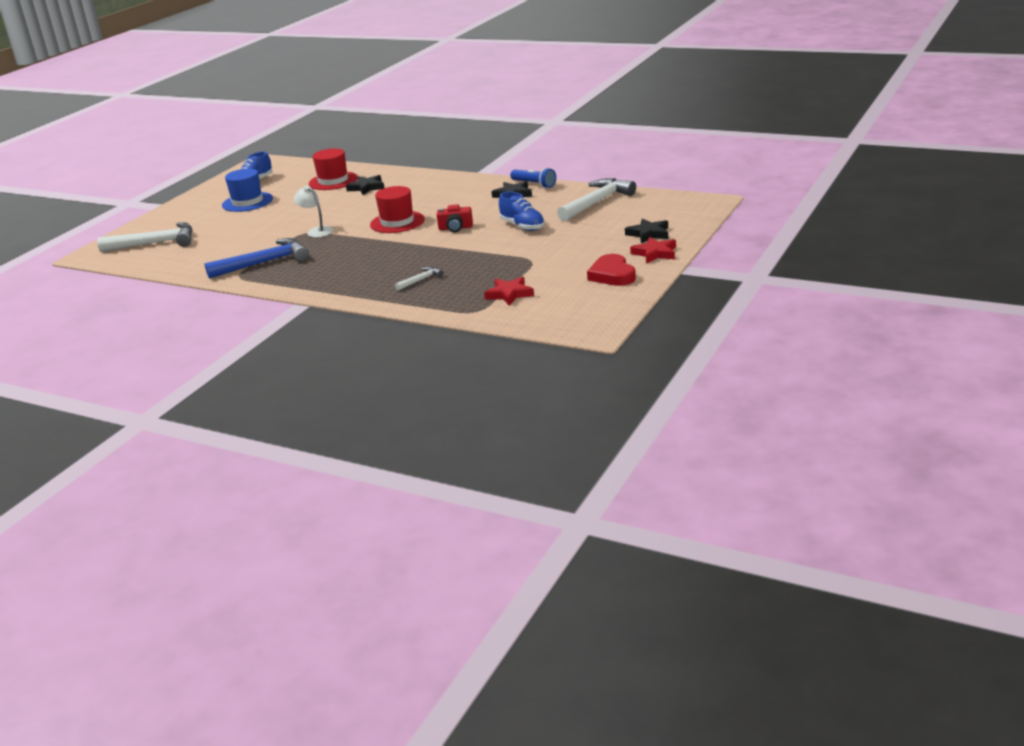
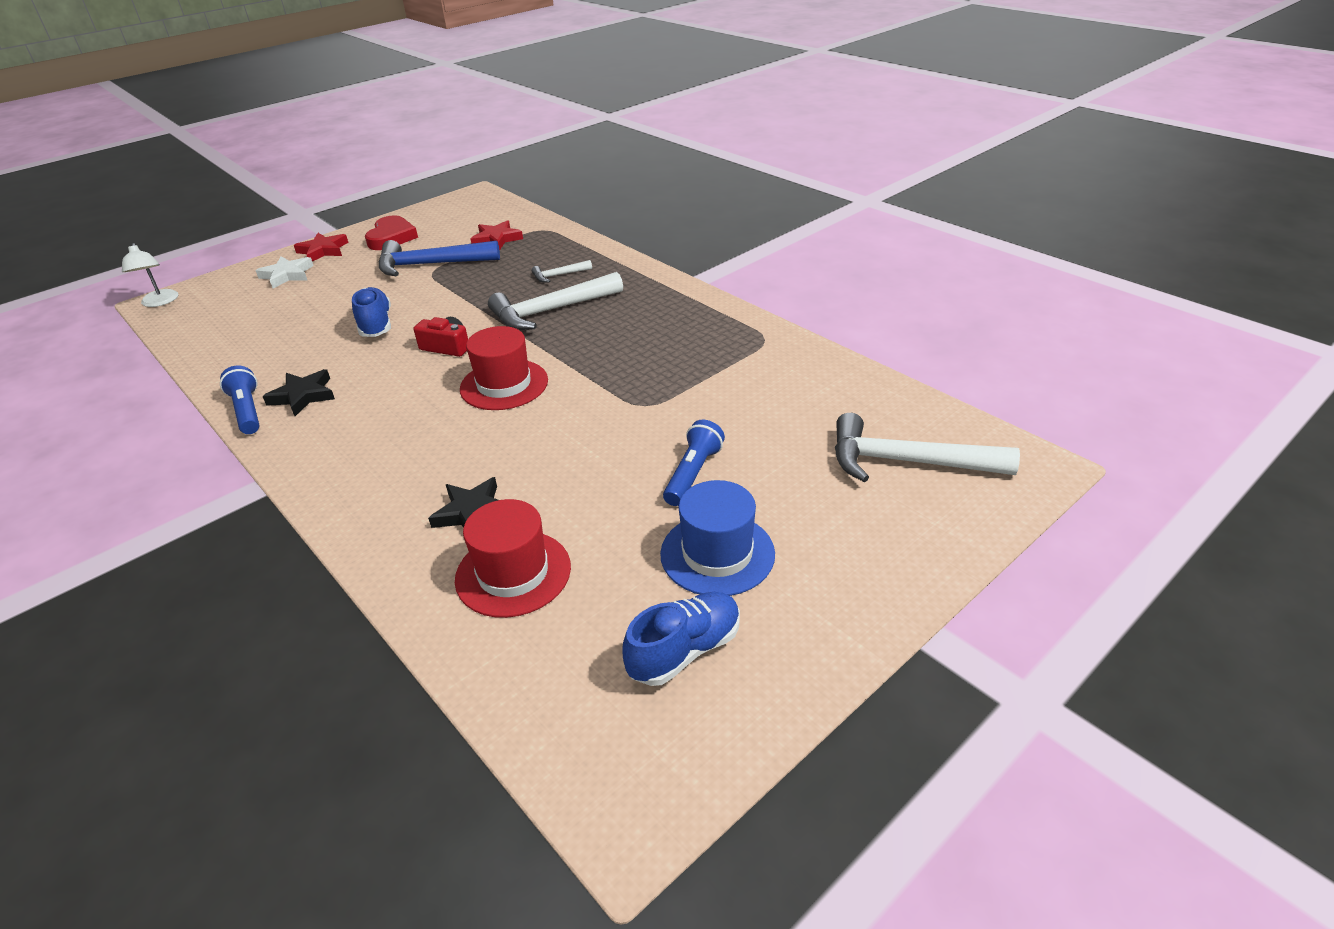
camera: 160 degrees left, 10 degrees up
(264, 263) = (724, 354): blue hammer -> blue hammer (431, 265)
(266, 218) = (693, 474): none -> blue flashlight
(317, 231) = (625, 403): white lamp -> white lamp (160, 302)
(597, 202) = (247, 341): white hammer -> white hammer (551, 311)
(649, 234) = (287, 275): black star -> white star

